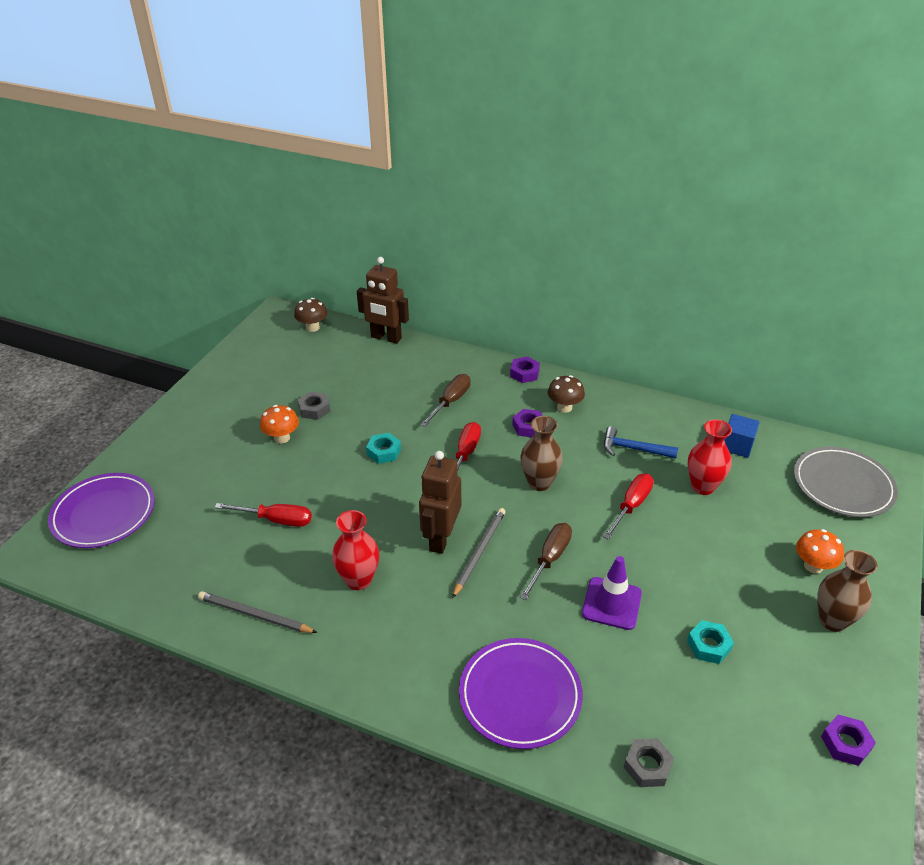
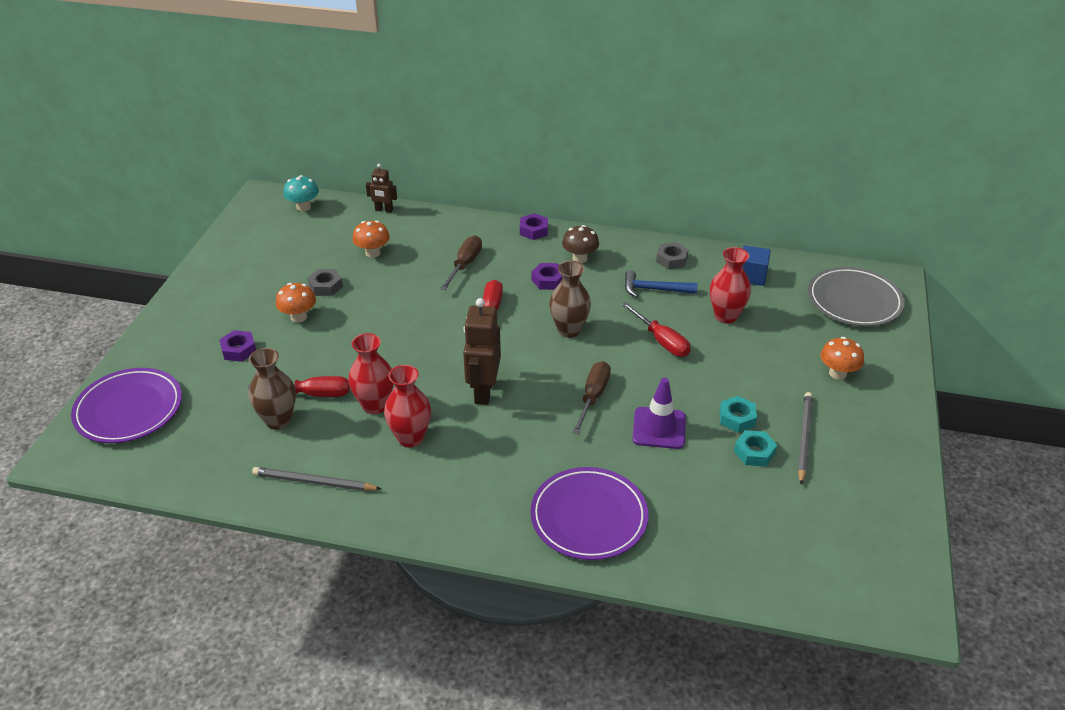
camera: 10 degrees left, 0 degrees up
(312, 327) = (303, 207): brown mushroom -> turquoise mushroom
(332, 540) = (375, 405): none -> red vase
(366, 380) = (373, 253): none -> orange mushroom
(384, 452) = (407, 319): turquoise nut -> turquoise nut (737, 418)
(386, 338) = (384, 210): brown robot -> brown robot, size x0.55
(479, 552) = (524, 399): grey pencil -> grey pencil (804, 438)
(631, 506) = (661, 341): red screwdriver -> red screwdriver turned 120 degrees clockwise
(647, 766) = (716, 558): grey nut -> grey nut (671, 259)
(832, 620) = (861, 417): brown vase -> brown vase (278, 420)
(845, 743) = (887, 515): purple nut -> purple nut (239, 350)

